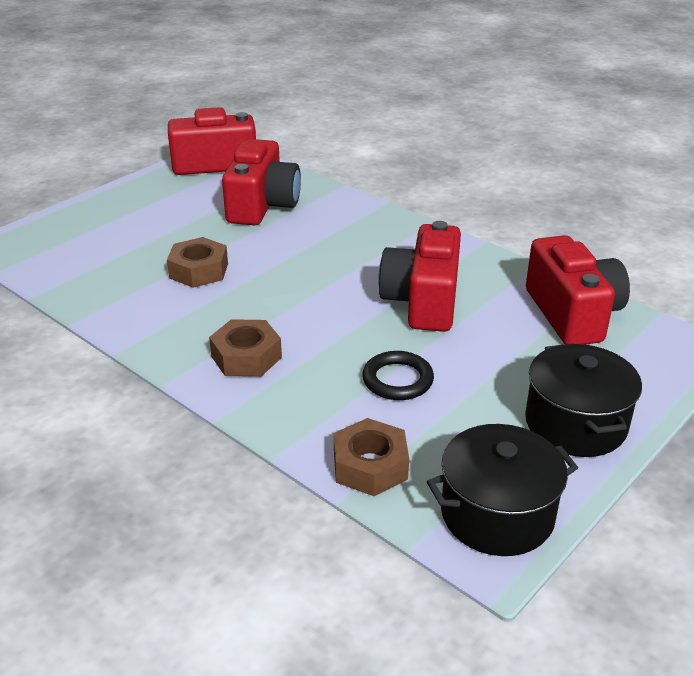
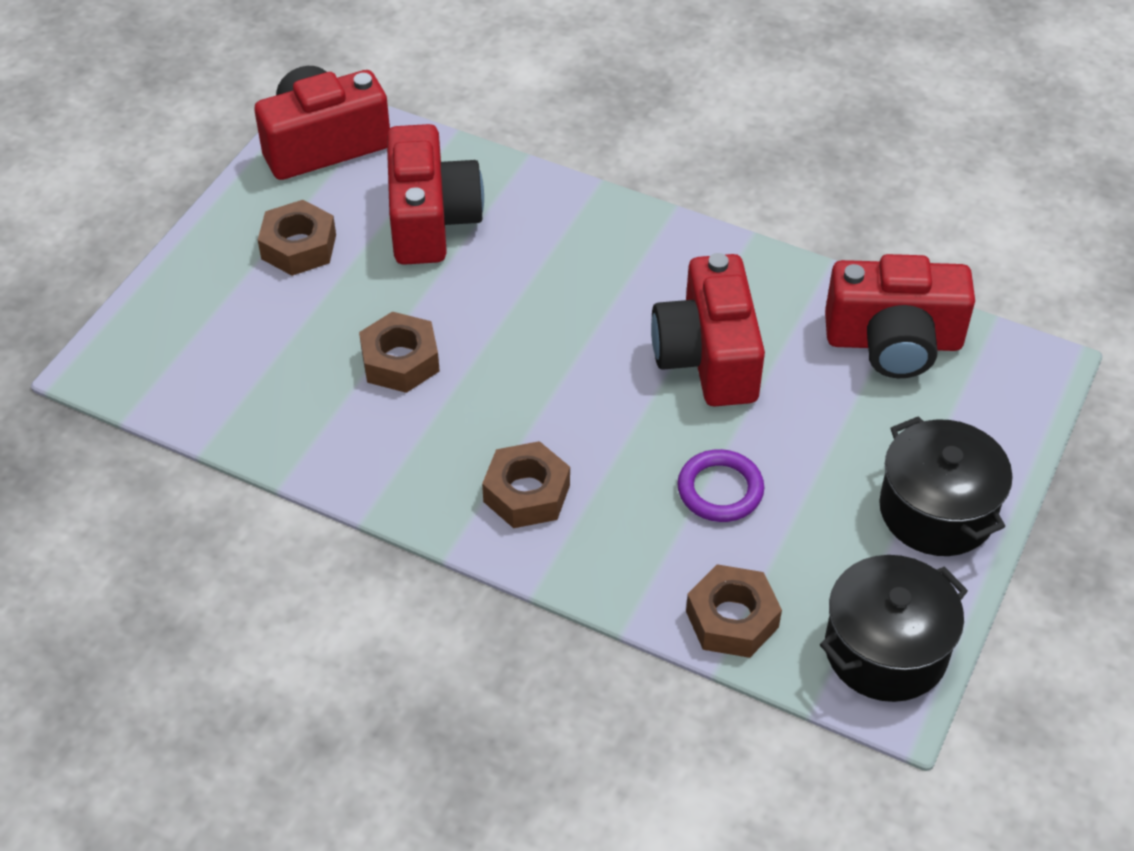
camera: 15 degrees left, 15 degrees up
(168, 206) = (298, 246): none -> brown nut
(397, 380) = (720, 490): black ring -> purple ring
(572, 314) = (893, 342): red camera -> red camera turned 120 degrees clockwise

